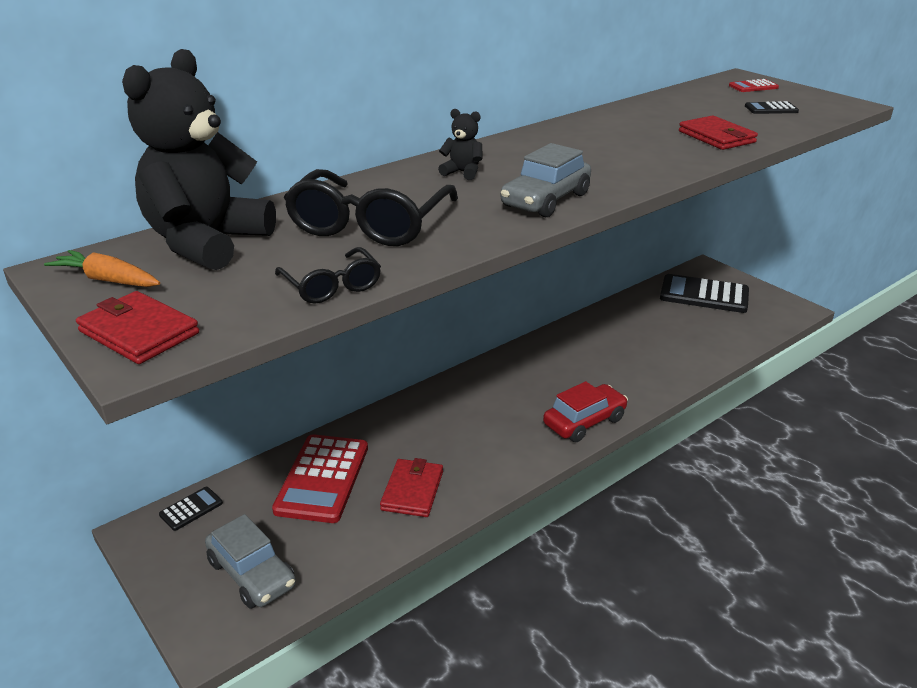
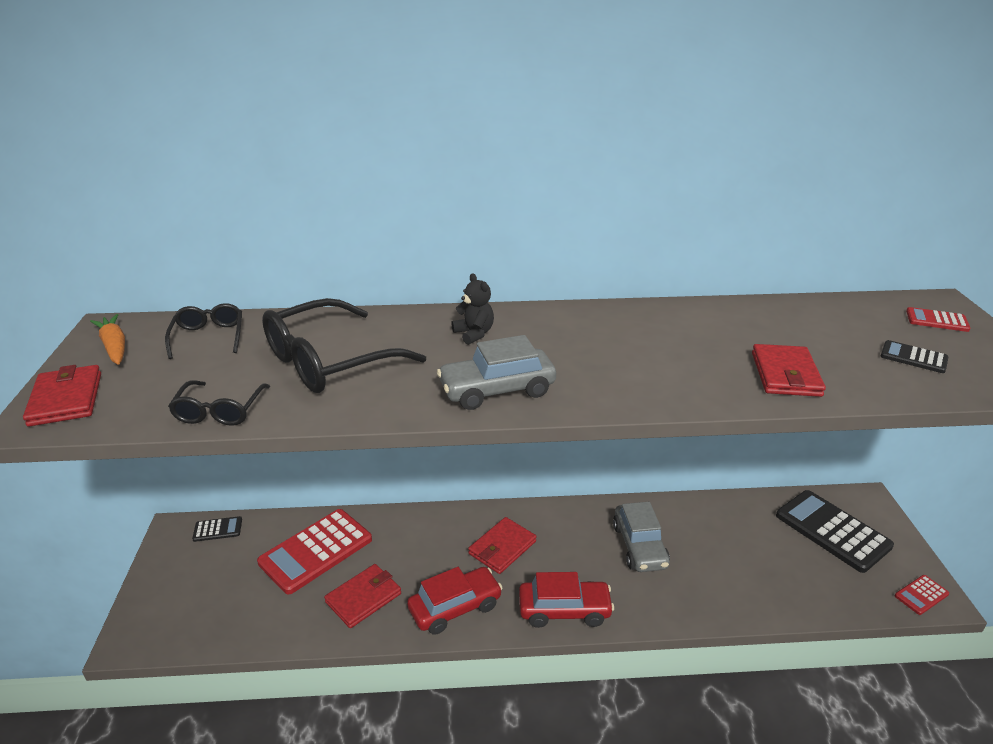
camera: 35 degrees right, 0 degrees up
(207, 243) = (209, 337): black teddy bear -> black glasses
(252, 574) = (199, 604): grey car -> grey car (639, 546)
(489, 402) = (502, 548): none -> red wallet
(499, 460) = (455, 607): none -> red car
(788, 311) = (921, 595): none -> red calculator

